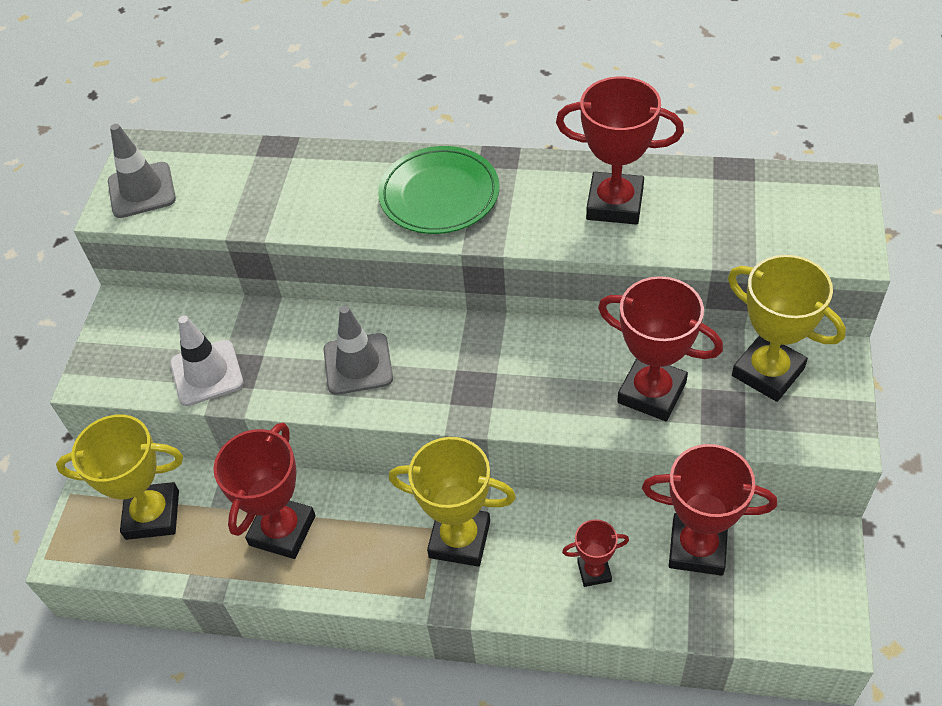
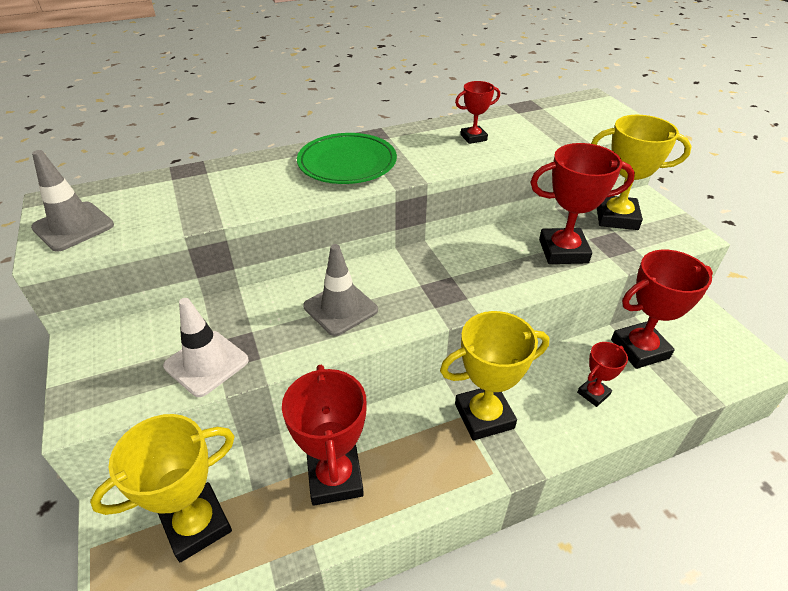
camera: 35 degrees left, 10 degrees down
(615, 204) = (473, 137): red trophy -> red trophy, size x0.53

